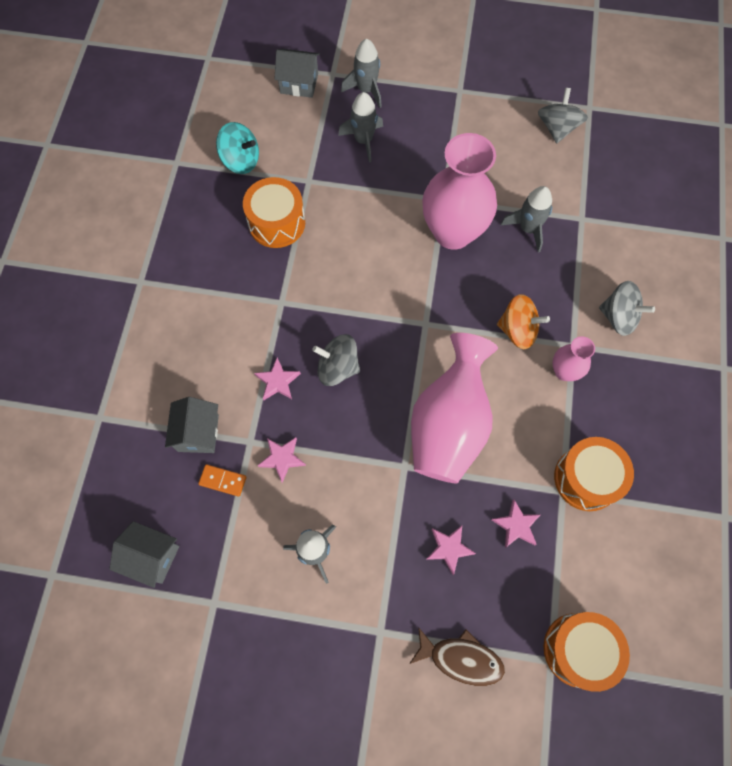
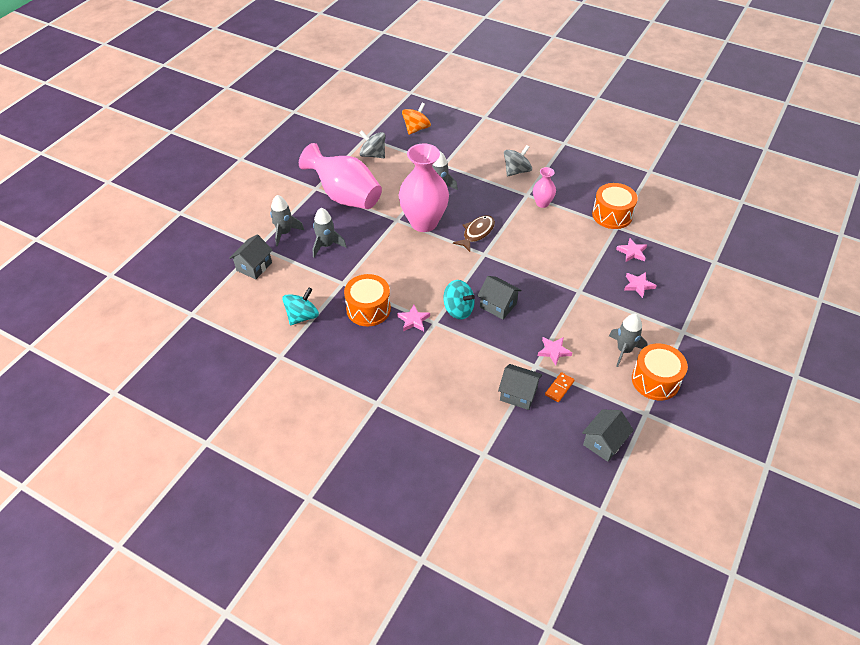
camera: 70 degrees left, 20 degrees down
(277, 381) = (495, 339): pink star -> pink star (413, 320)
(313, 322) = (458, 309): none -> turquoise spinning top
(337, 367) = (498, 305): grey spinning top -> grey house
(449, 425) = (558, 263): pink vase -> pink vase (345, 196)
(461, 659) = (706, 299): brown fish -> brown fish (477, 233)
(518, 330) = (507, 214): orange spinning top -> orange spinning top (416, 129)
(578, 650) = (710, 249): orange drum -> orange drum (655, 380)

